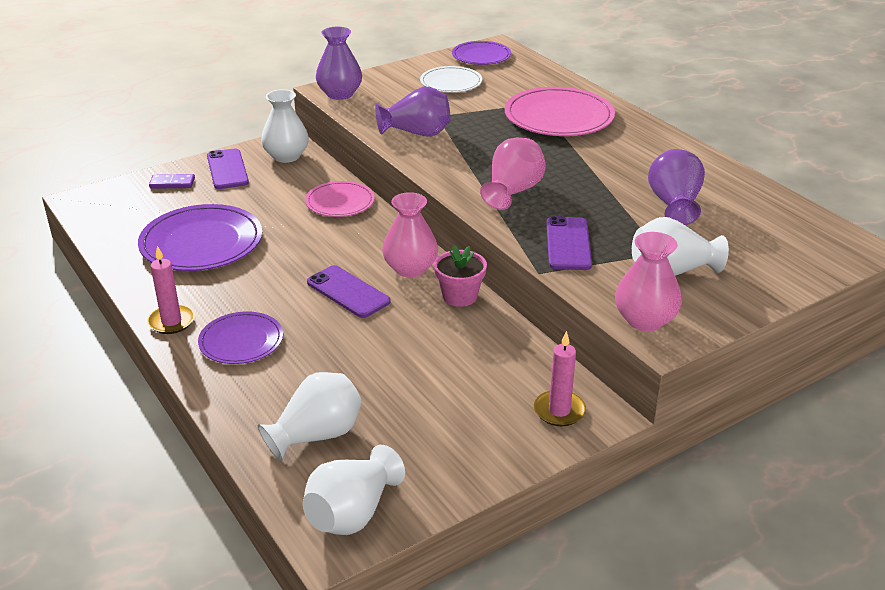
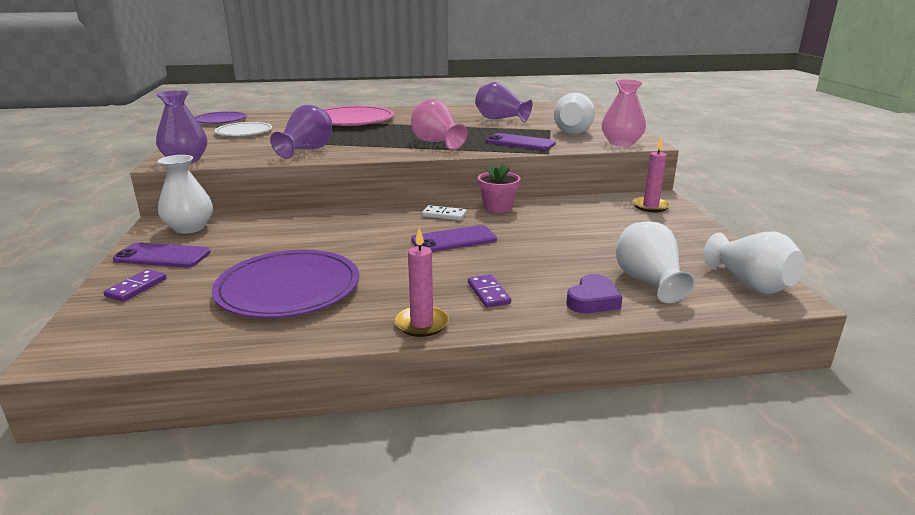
camera: 65 degrees left, 10 degrees down
(241, 341) = (488, 293): purple plate -> purple domino
(256, 404) = (593, 300): none -> purple heart
(340, 202) = (309, 221): pink plate -> none
(410, 268) = (444, 215): pink vase -> white domino

